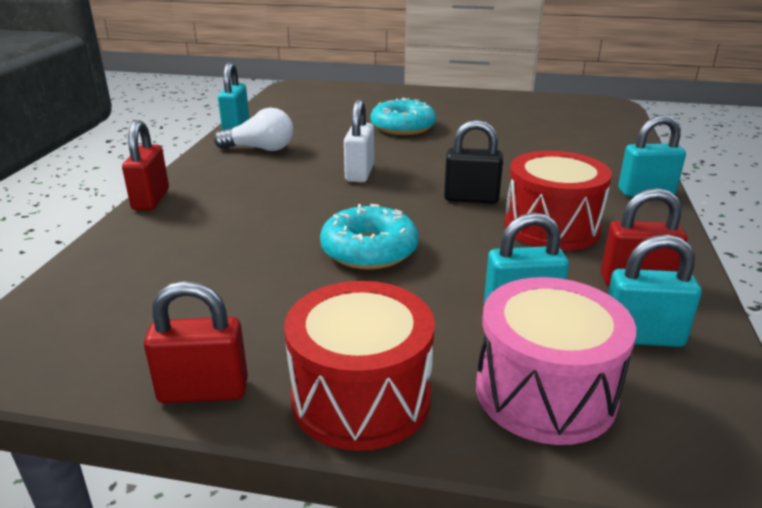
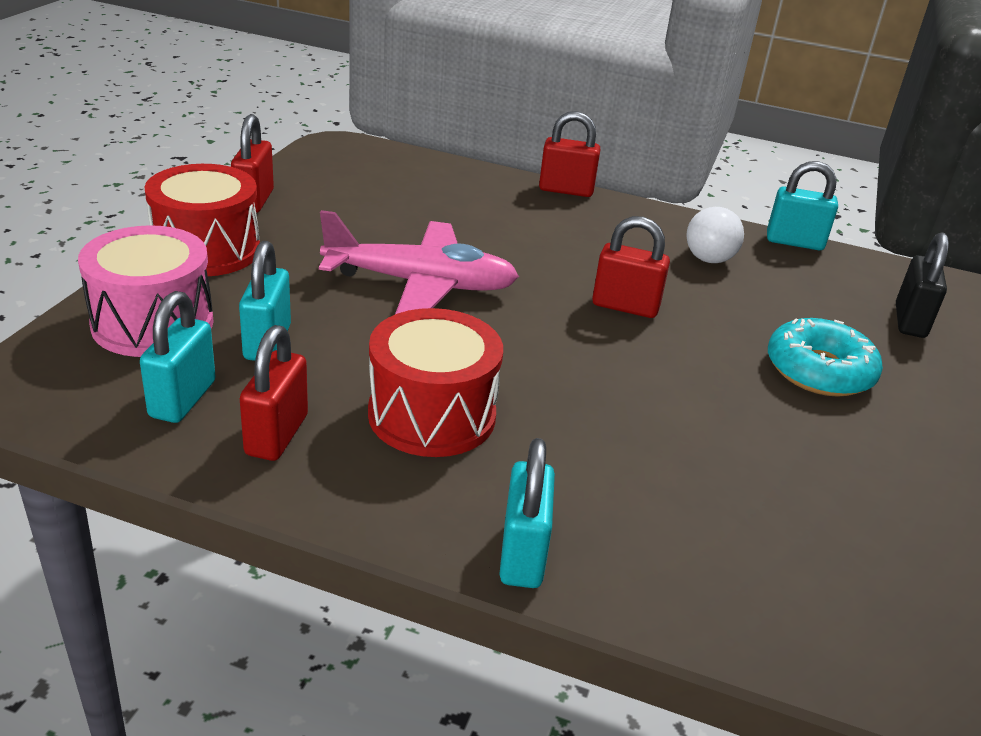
camera: 95 degrees right, 5 degrees up
(359, 173) = (625, 306): white padlock -> red padlock
(369, 250) = (421, 284): turquoise donut -> pink plane
(471, 198) = (533, 373): black padlock -> black padlock (910, 321)

